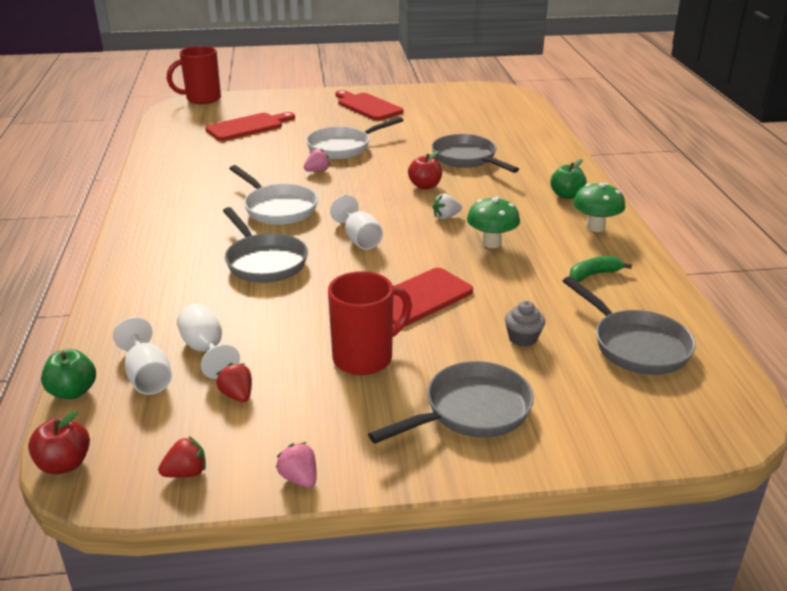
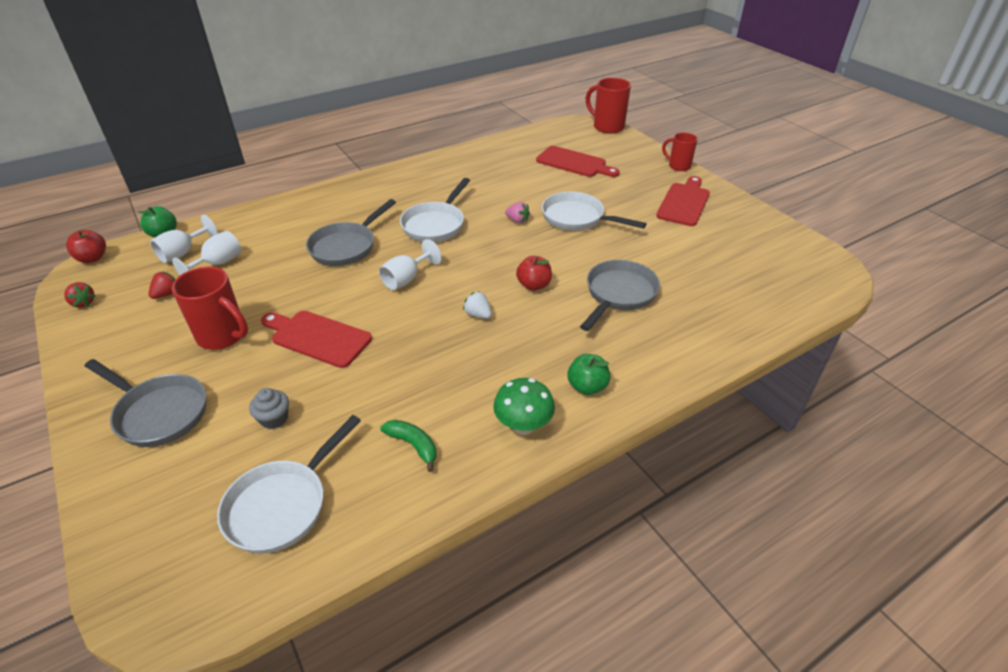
camera: 65 degrees right, 10 degrees up
(299, 478) = (76, 350): pink strawberry -> none
(310, 93) = (678, 166): none -> red mug
(491, 243) = (442, 357): green mushroom -> none
(635, 345) = (282, 505): grey pan -> white pan

